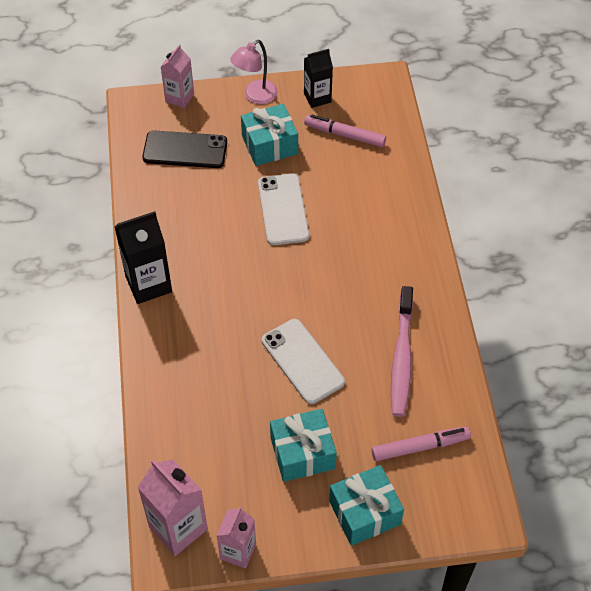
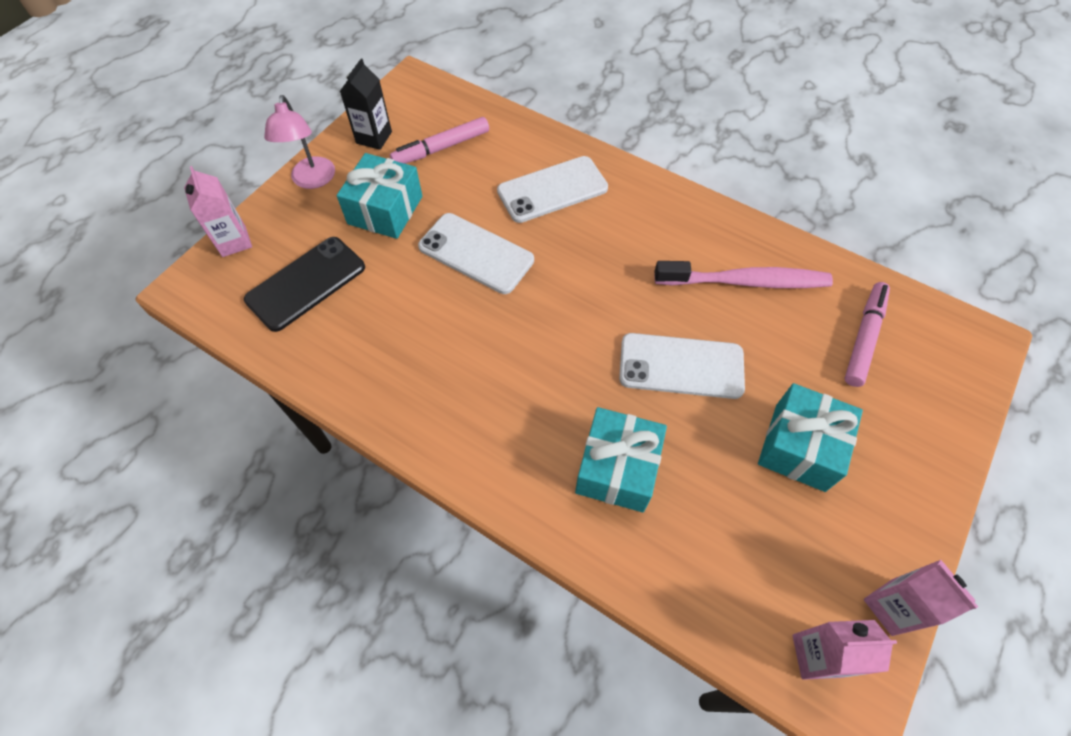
camera: 50 degrees left, 5 degrees up
(148, 284) = (445, 444): black carton -> none
(178, 528) = (817, 655): pink carton -> pink carton, size x0.65
(364, 512) = (914, 440): turquoise gift -> turquoise gift (617, 468)
(371, 212) = (552, 190): none -> white phone
(401, 358) = (746, 282): pink toothbrush -> pink toothbrush turned 45 degrees counterclockwise

